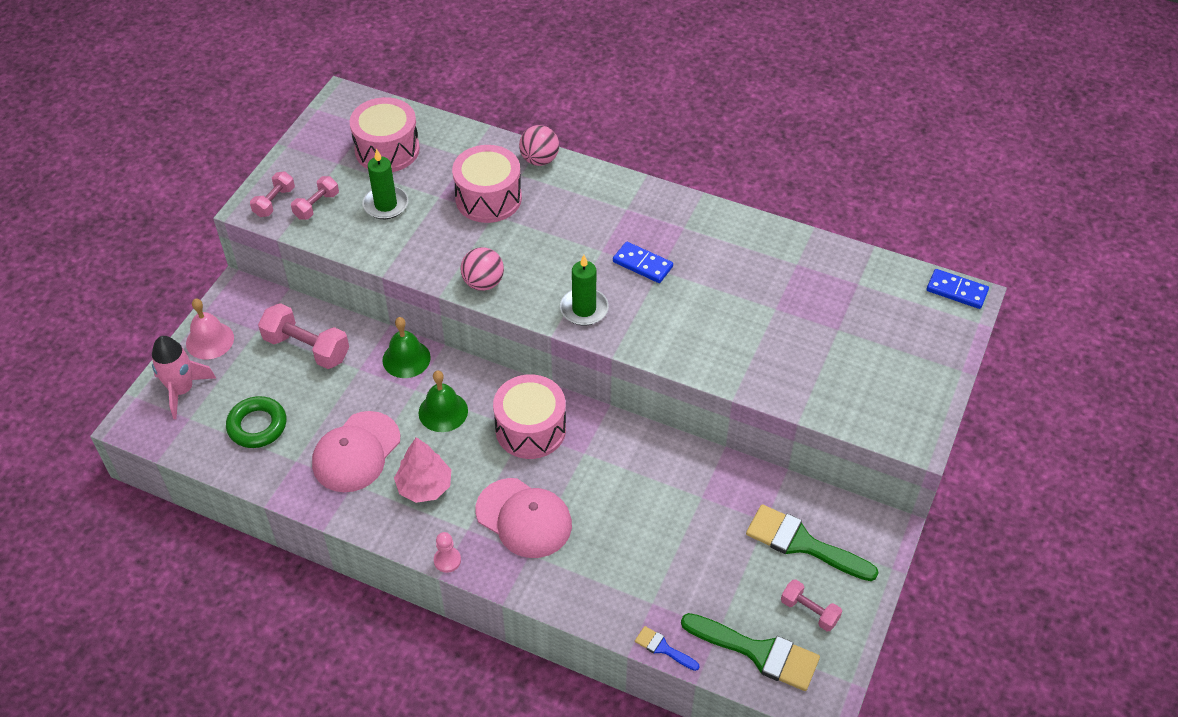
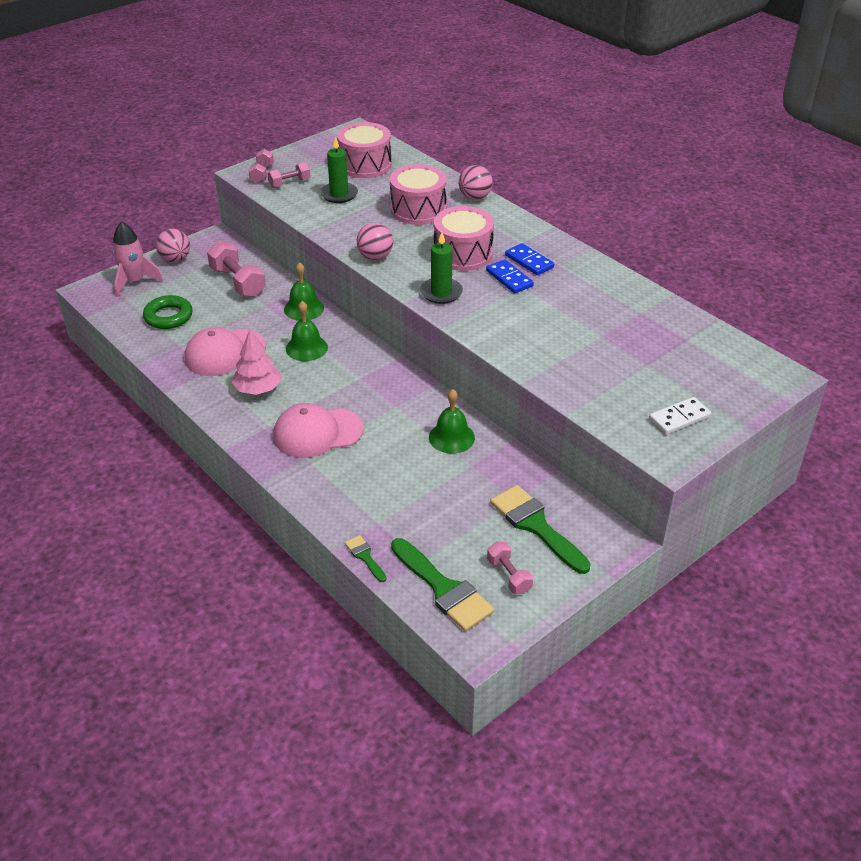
camera: 25 degrees right, 10 degrees down
(210, 340) = (175, 259): pink bell -> pink ball
(274, 202) = (262, 174): pink dumbbell -> pink dumbbell turned 45 degrees counterclockwise
(447, 560) = (239, 440): pink pawn -> none
(524, 518) = (317, 433): pink cap -> pink cap turned 105 degrees clockwise
(530, 429) = (364, 378): pink drum -> pink drum (463, 254)
(663, 470) = (451, 437): none -> green bell
(663, 648) = (365, 556): blue brush -> green brush
(901, 386) = (679, 418): none -> white domino
(956, 291) = (777, 368): blue domino -> blue domino (529, 261)

